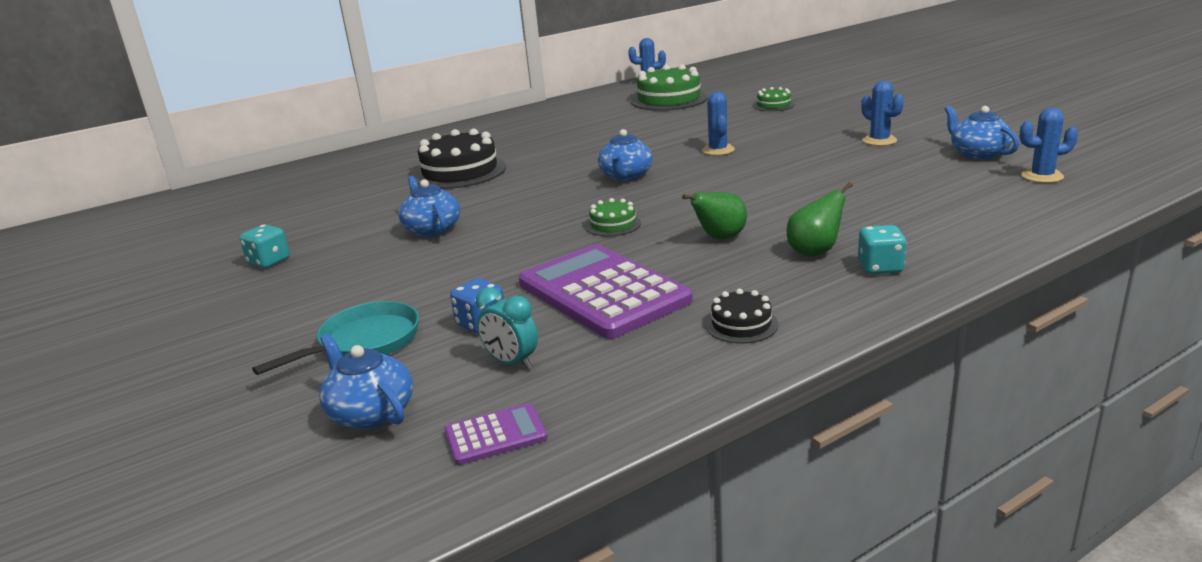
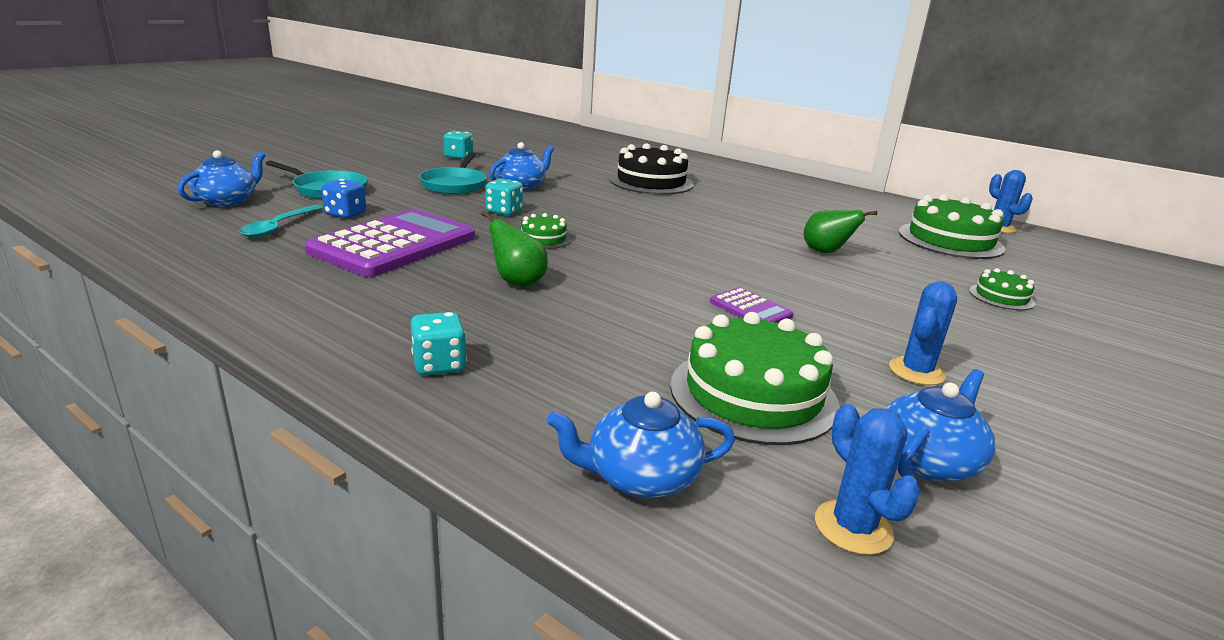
camera: 65 degrees right, 0 degrees up
(400, 264) = (455, 185): none -> turquoise pan
(495, 435) = (176, 232): purple calculator -> purple calculator (750, 309)
(511, 362) = (278, 227): turquoise clock -> turquoise spoon
(520, 239) = (504, 211): none -> turquoise dice
(626, 176) = (673, 236): blue teapot -> blue teapot (640, 477)
(718, 150) = (785, 271): blue cactus -> none
(741, 324) = (314, 297): black cake -> none
(815, 251) = (485, 328): green pear -> green pear (826, 252)
(912, 180) = (753, 394): none -> green cake

